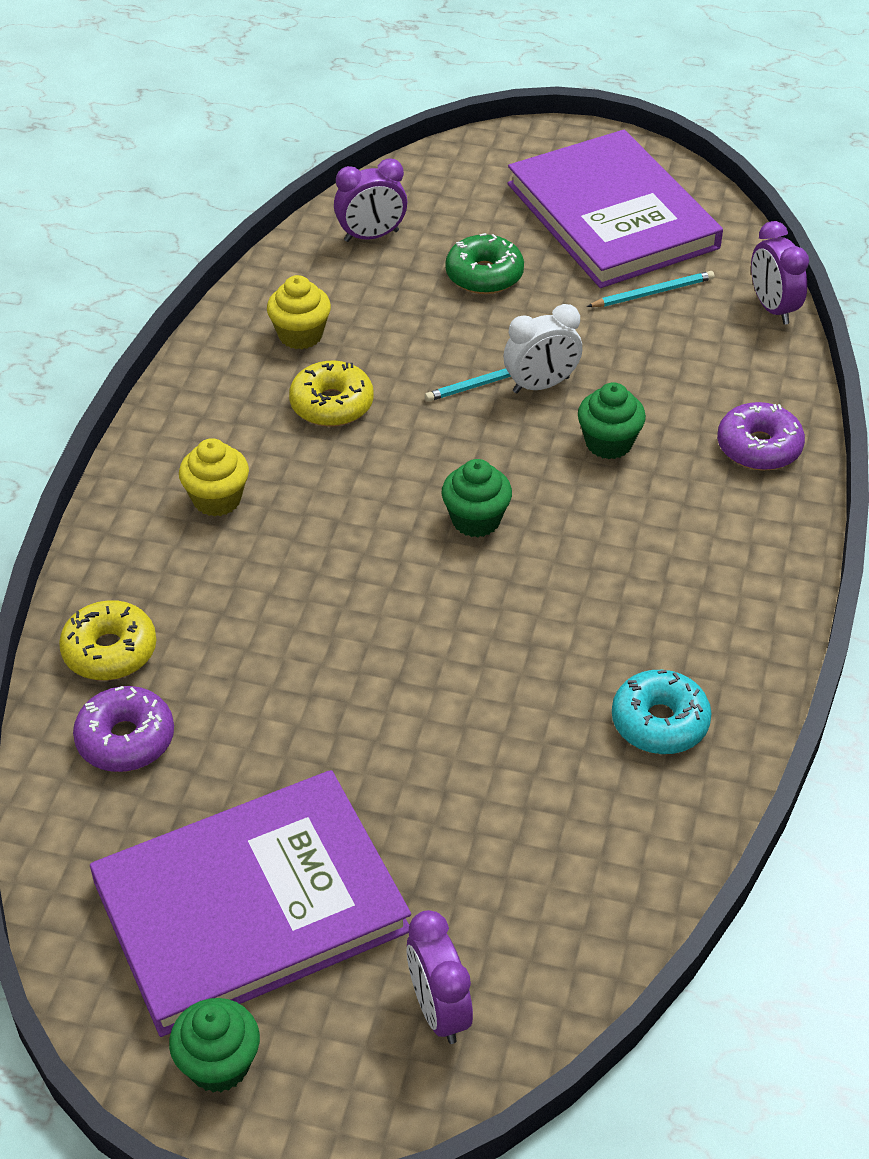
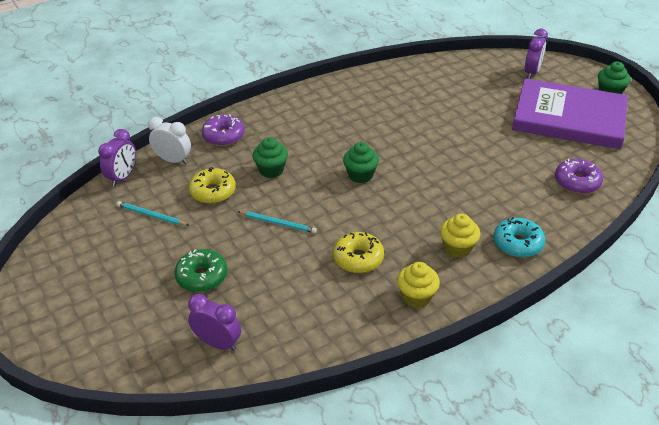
camera: 135 degrees left, 5 degrees down
(110, 651) = (560, 215): yellow donut -> yellow donut (213, 192)
(300, 335) = (329, 306): yellow cupcake -> yellow cupcake (416, 297)
(541, 385) = (260, 208): white clock -> white clock (173, 160)
(612, 216) = (97, 266): purple book -> none
(659, 722) = (384, 90): turquoise donut -> turquoise donut (517, 243)

